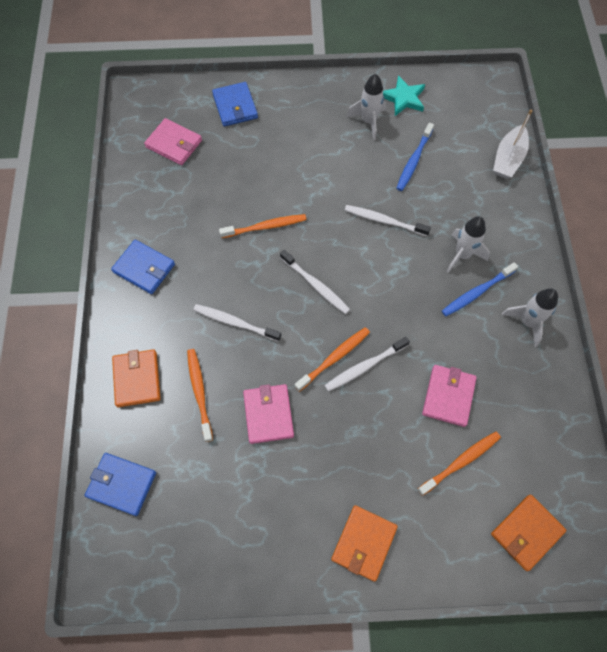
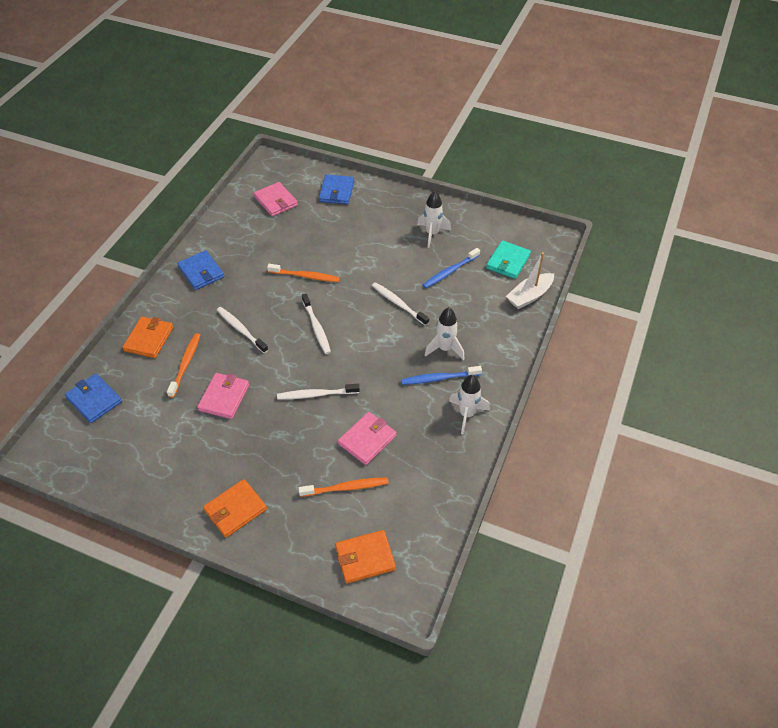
camera: 25 degrees right, 15 degrees down
(334, 358) = (297, 380): orange toothbrush -> none
(403, 98) = (471, 227): turquoise star -> none
(464, 126) = (508, 261): none -> turquoise wallet

